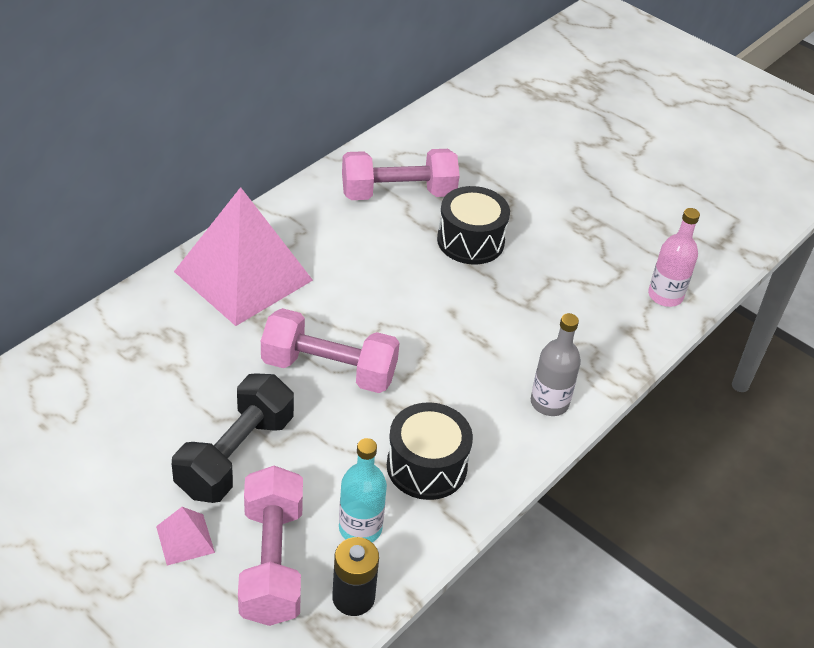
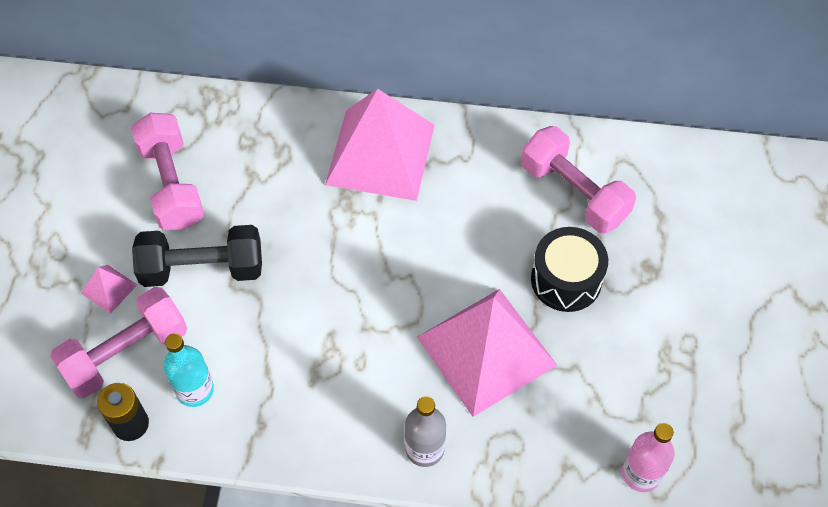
camera: 60 degrees right, 15 degrees up
(329, 370) = (331, 272): pink dumbbell -> pink dumbbell (172, 185)
(426, 466) = (286, 398): black drum -> none
(492, 318) = (486, 351): none -> pink pyramid

